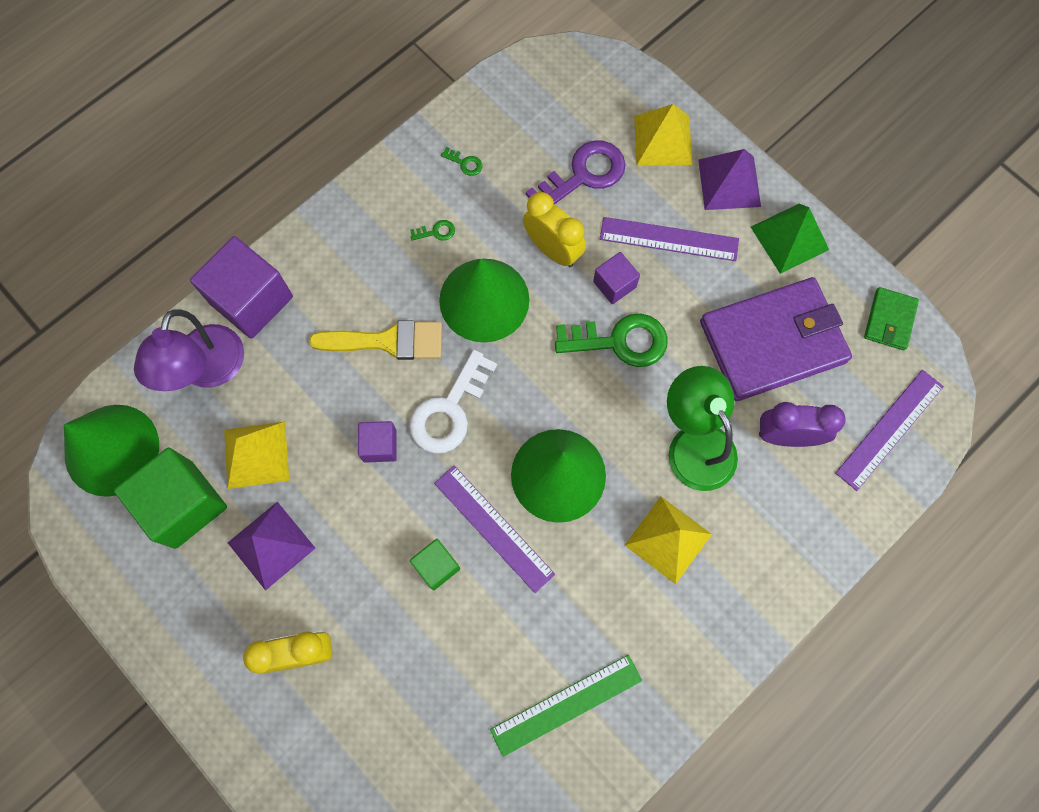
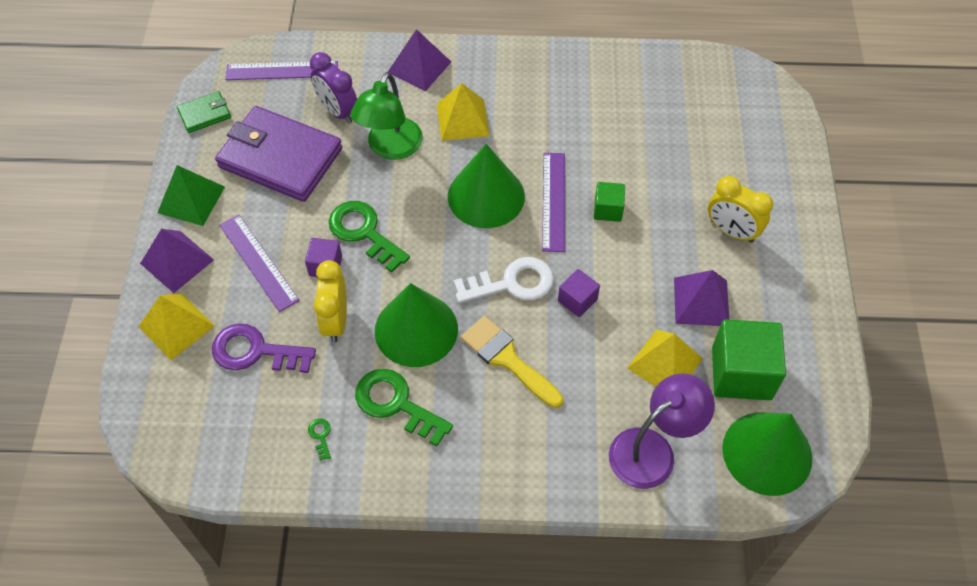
camera: 135 degrees left, 15 degrees down
(251, 300) = (575, 474): purple cube -> none
(436, 232) = (396, 404): green key -> green key, size x2.42
(566, 705) = (602, 97): green ruler -> none
(777, 562) = (419, 67): none -> purple pyramid

